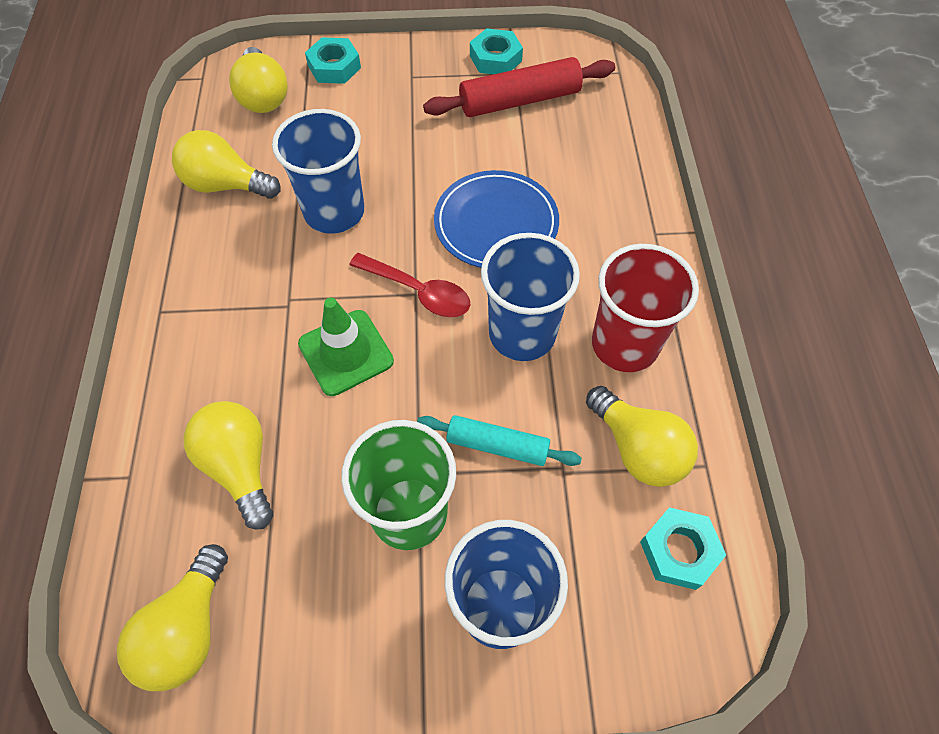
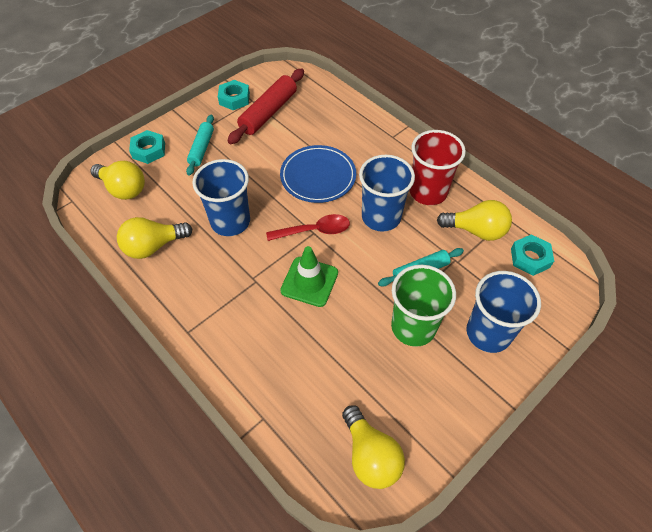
camera: 40 degrees left, 5 degrees down
(240, 466) = (315, 368): yellow light bulb -> none
(393, 100) = (201, 149): none -> turquoise rolling pin

